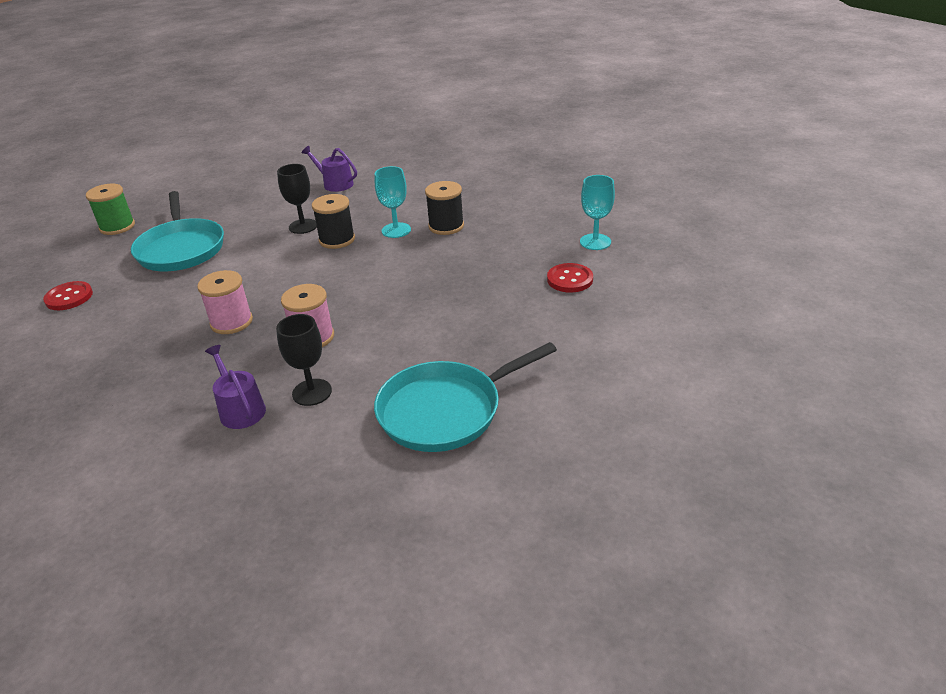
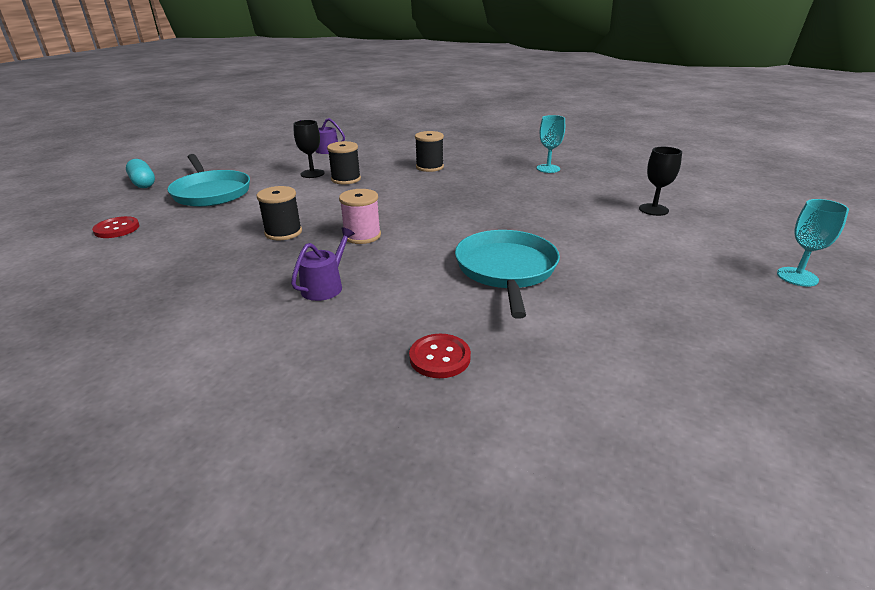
camera: 15 degrees left, 5 degrees down
(117, 227) = (143, 183): green spool -> turquoise capsule
(231, 322) = (283, 232): pink spool -> black spool
(240, 409) = (325, 286): purple watering can -> purple watering can turned 75 degrees clockwise
(312, 392) = (384, 269): black goblet -> black goblet (653, 209)
(396, 230) = (391, 171): turquoise goblet -> turquoise goblet (797, 277)
(445, 411) = (506, 269): turquoise pan -> turquoise pan turned 135 degrees clockwise
(570, 279) = (545, 189): red button -> red button (440, 357)

